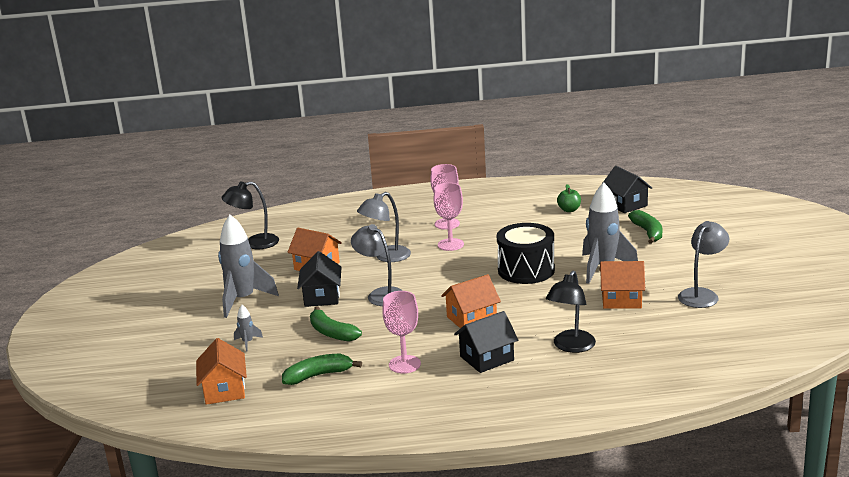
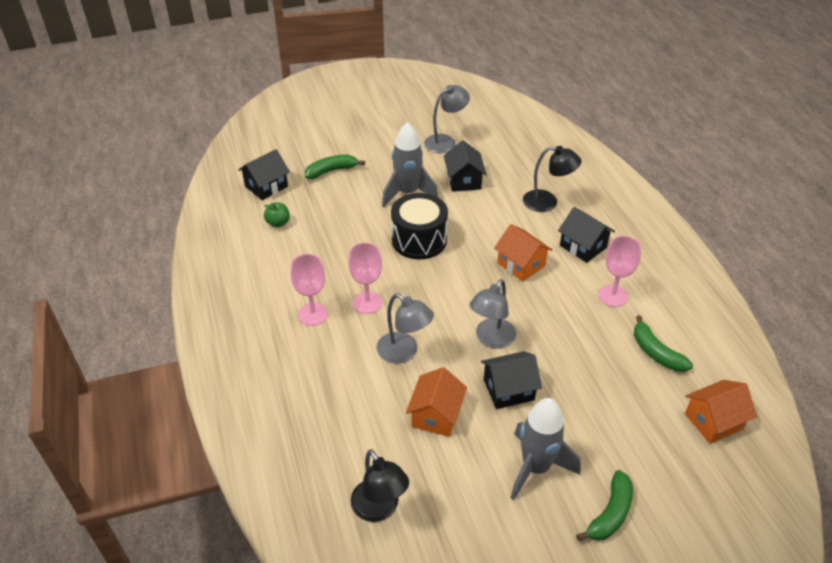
camera: 105 degrees left, 20 degrees up
(248, 342) = (623, 430): grey rocket -> none
(332, 333) = (579, 361): green banana -> green banana (610, 513)
(621, 300) = (464, 180): orange house -> black house
(702, 294) = (445, 141): grey lamp -> grey lamp turned 120 degrees clockwise

